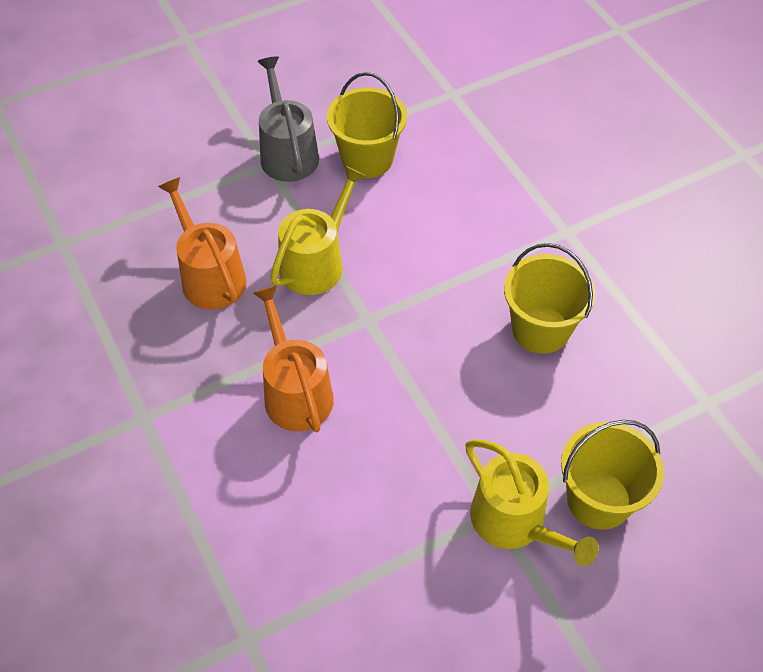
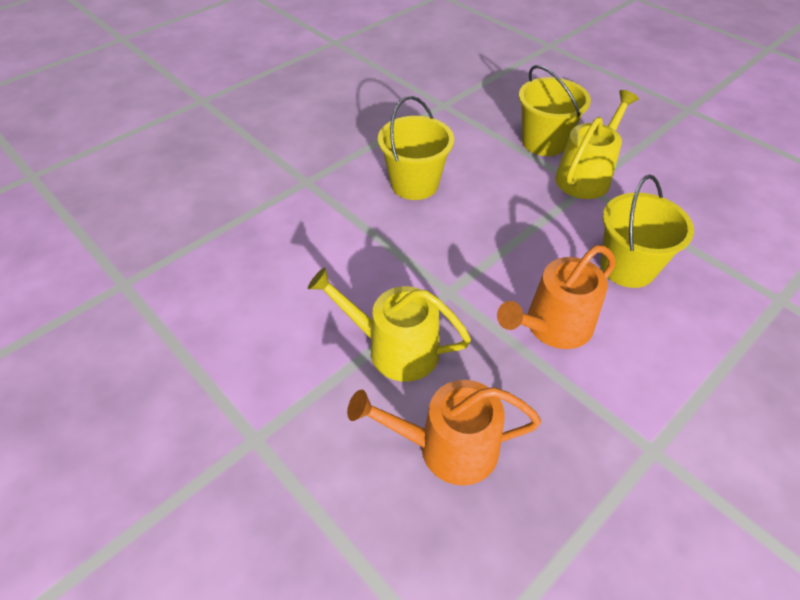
camera: 105 degrees left, 5 degrees down
(210, 276) = (448, 447): orange watering can -> orange watering can turned 45 degrees clockwise
(287, 153) = (232, 422): grey watering can -> none
(367, 159) = (233, 338): yellow bucket -> yellow bucket (627, 267)

